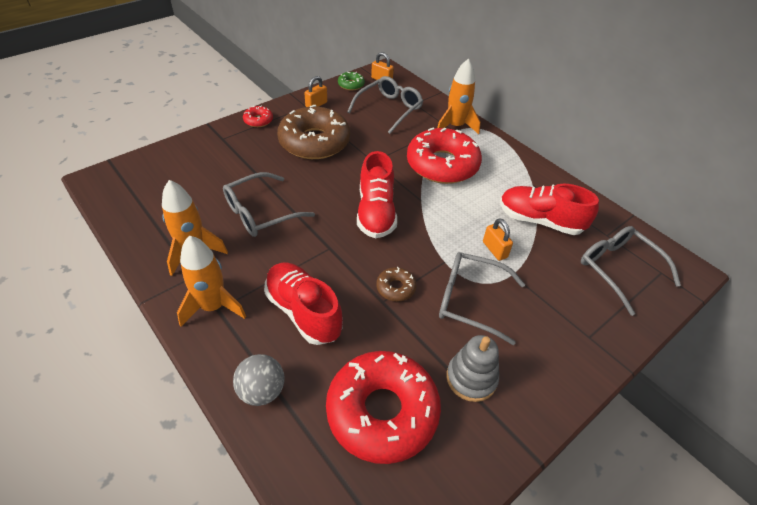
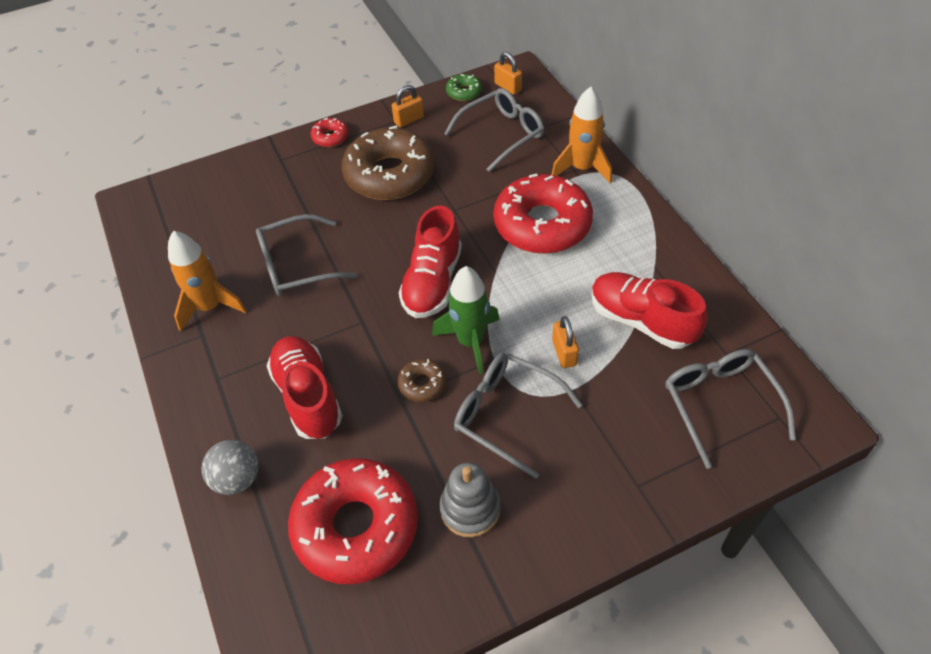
camera: 20 degrees right, 5 degrees up
(213, 306) = (214, 374): orange rocket -> none
(421, 251) = (470, 342): none -> green rocket

